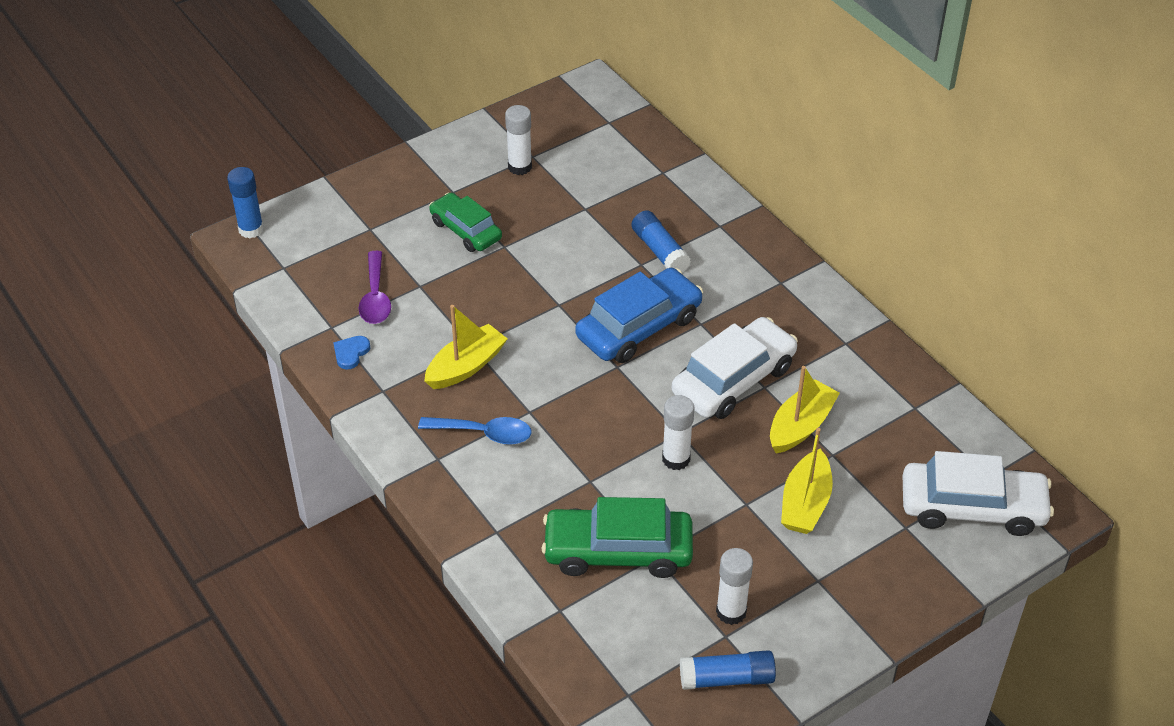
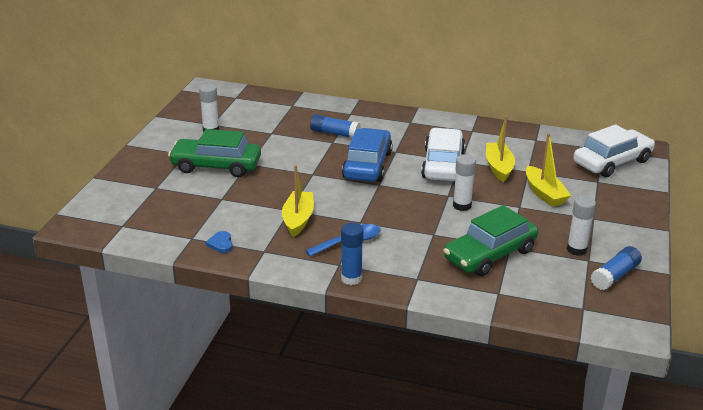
camera: 40 degrees left, 15 degrees down
(251, 229) = (75, 218): blue glue stick -> blue glue stick (351, 278)
(375, 297) = (201, 214): purple spoon -> none
(466, 230) = (216, 166): green car -> green car, size x1.54

